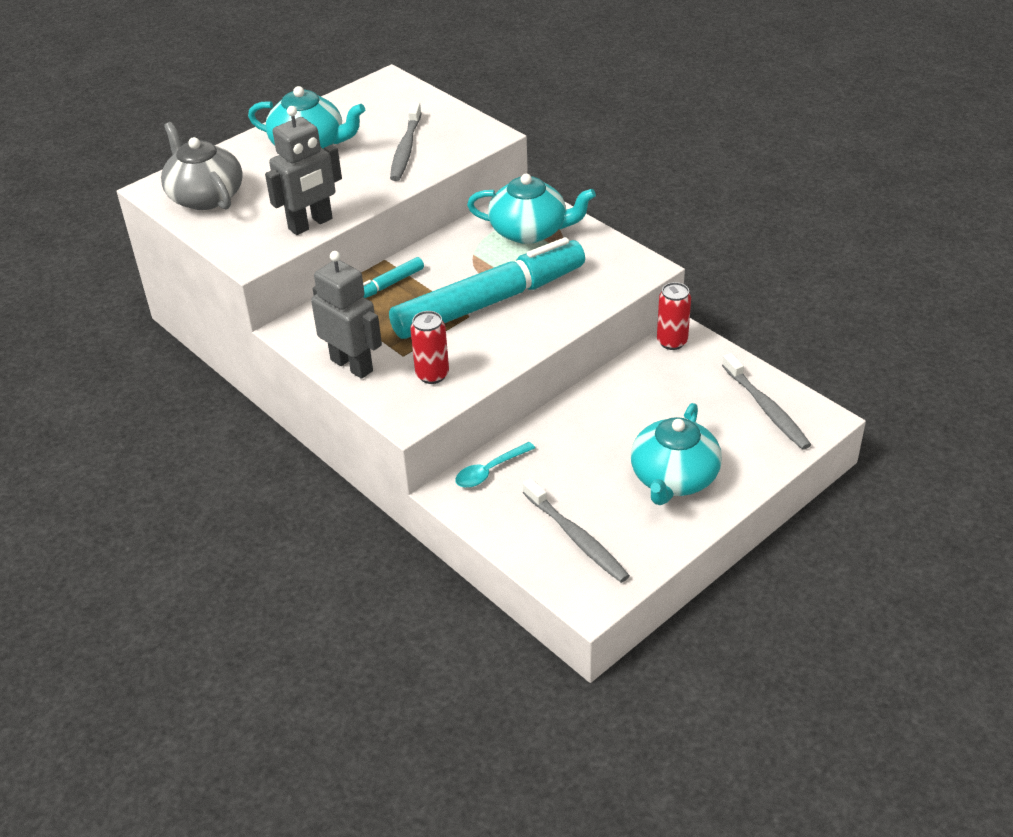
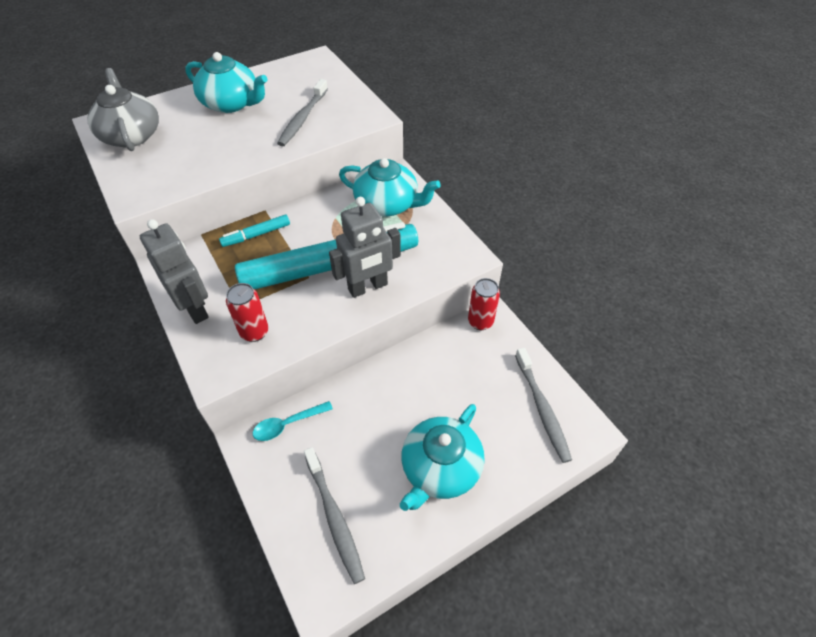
camera: 10 degrees right, 10 degrees up
(311, 224) = (197, 175): grey robot -> grey robot (368, 287)

